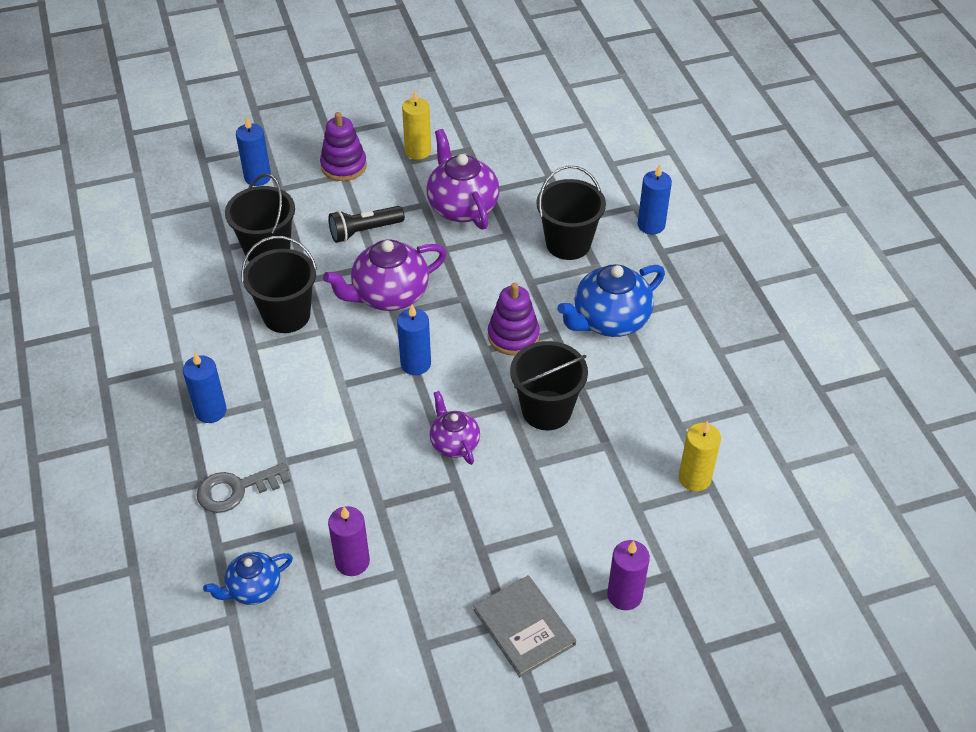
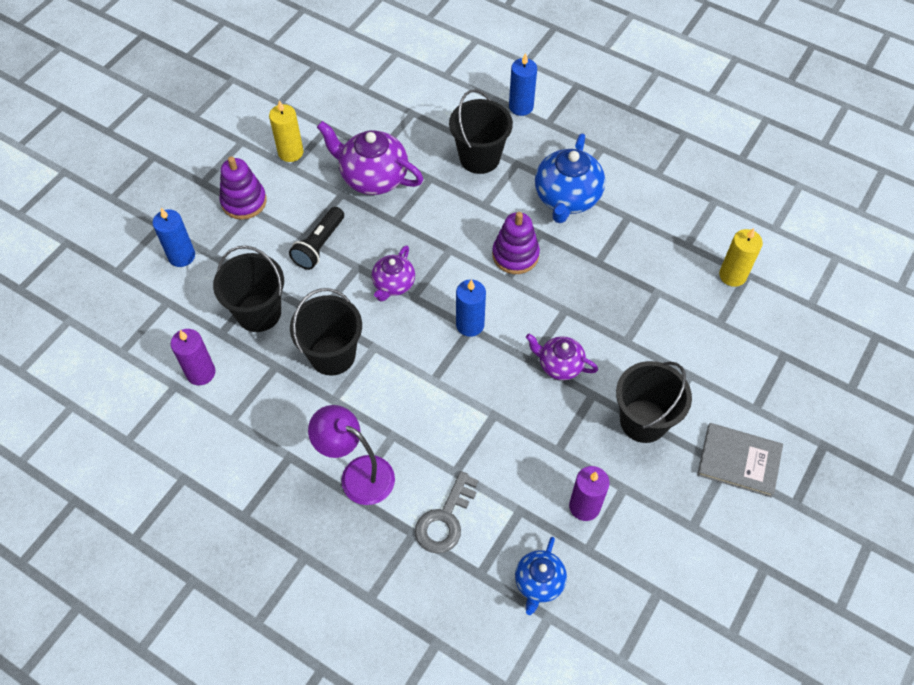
camera: 40 degrees left, 10 degrees up
(211, 411) = (357, 474): blue candle -> purple lamp
(389, 295) = (393, 284): purple teapot -> purple teapot, size x0.59
(546, 410) = (594, 295): black bucket -> black bucket (643, 421)
(624, 595) = (773, 389): purple candle -> purple candle (201, 373)

